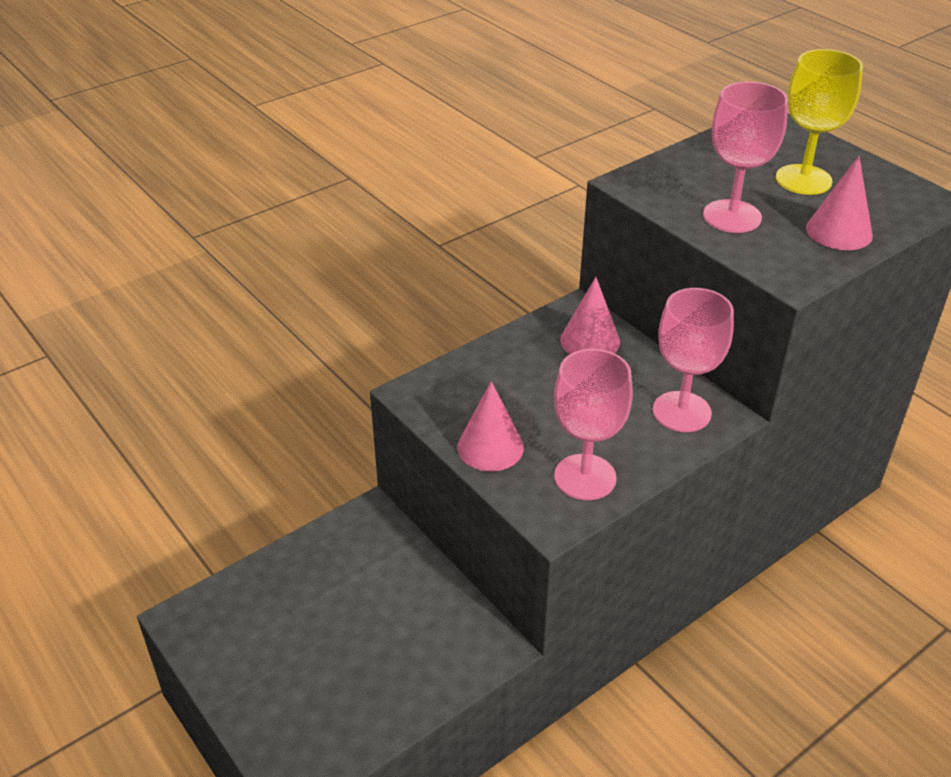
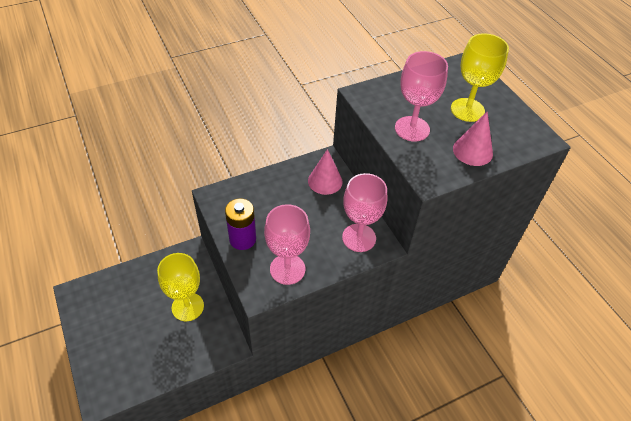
camera: 10 degrees right, 10 degrees up
(398, 600) = (187, 307): none -> yellow goblet
(490, 447) = (242, 239): pink cone -> purple battery

